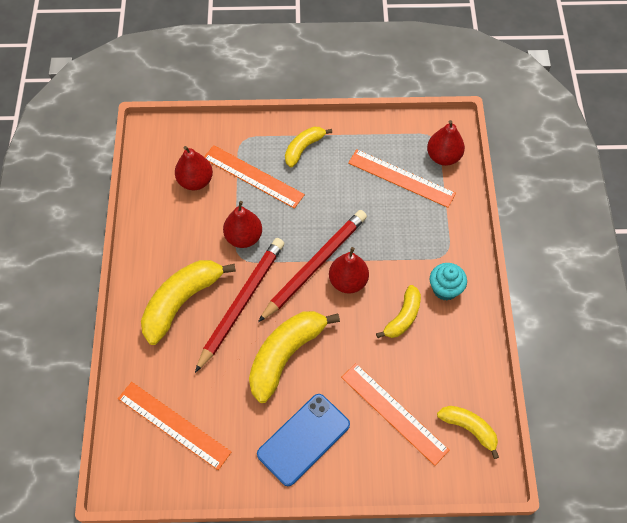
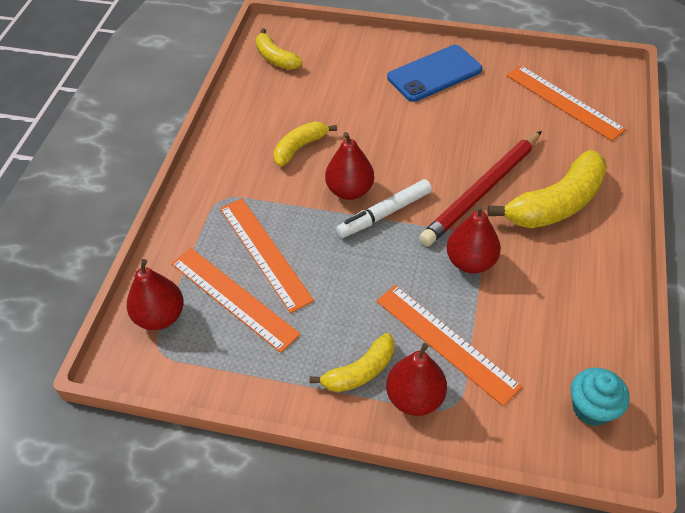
camera: 165 degrees left, 10 degrees down
(195, 181) = (534, 352): red pear -> red pear (415, 398)
(285, 355) = (439, 136): yellow banana -> none
(315, 265) = (384, 214): red pencil -> white marker
(393, 413) = (341, 78): orange ruler -> orange ruler (265, 252)
(445, 289) = (241, 164): turquoise cupcake -> turquoise cupcake (591, 408)

